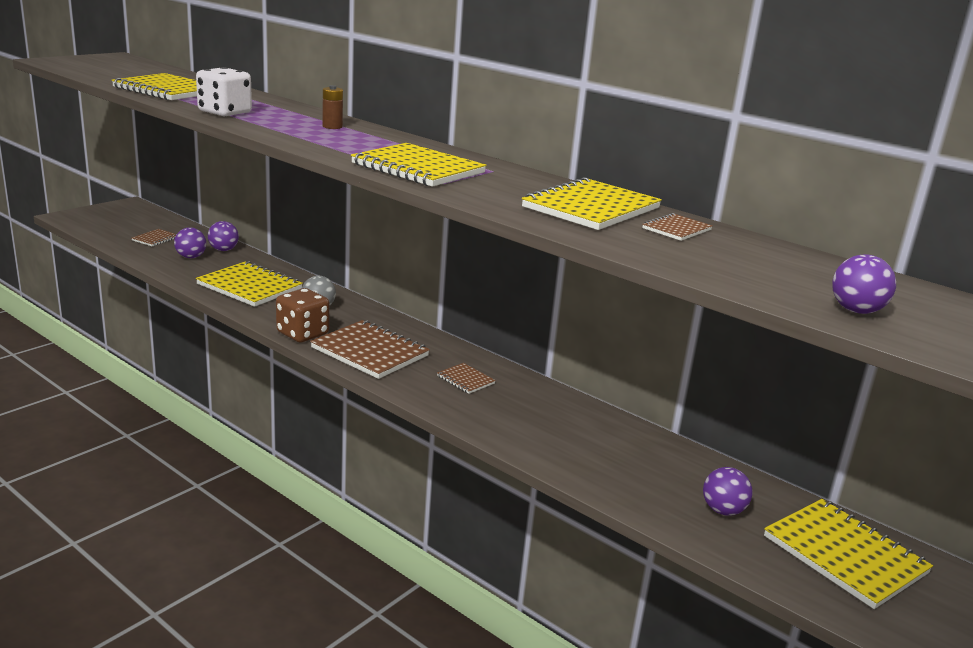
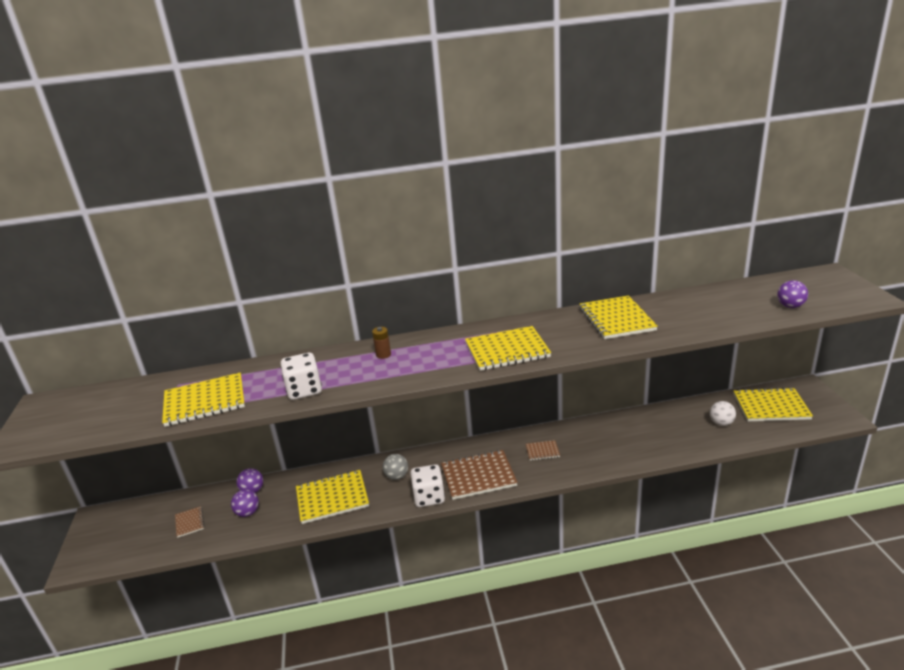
camera: 45 degrees left, 5 degrees up
(302, 334) = (429, 497): brown dice -> white dice
(676, 229) = (663, 308): brown notebook -> none
(723, 510) = (721, 423): purple ball -> white ball

